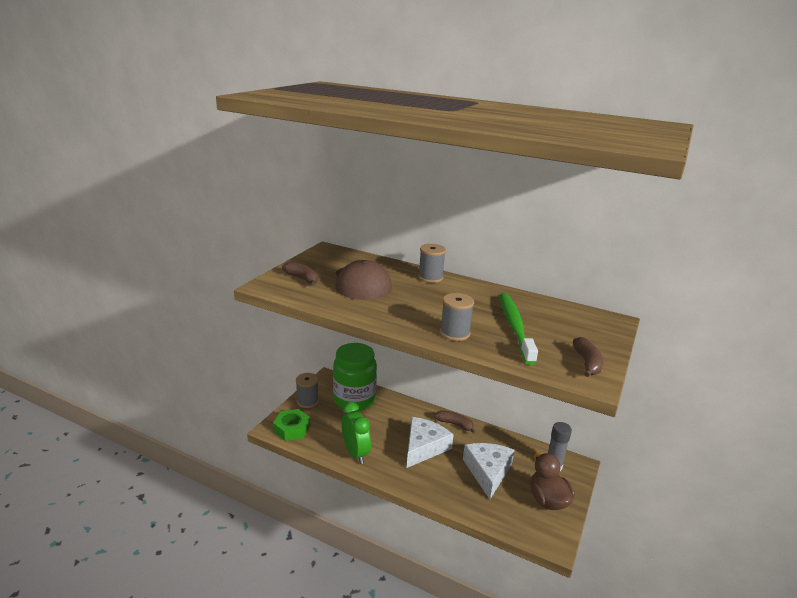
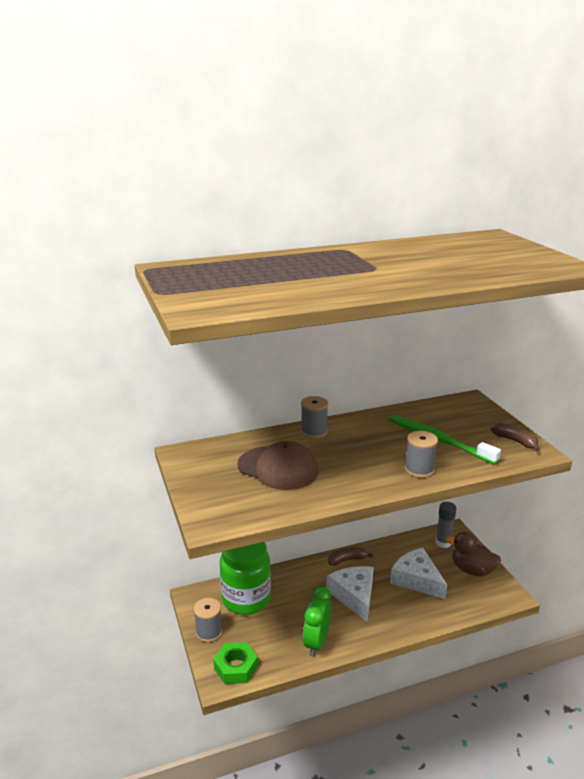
camera: 45 degrees left, 0 degrees up
(302, 279) = (225, 496): brown banana -> none
(355, 453) = (316, 642): green clock -> green clock turned 90 degrees counterclockwise

